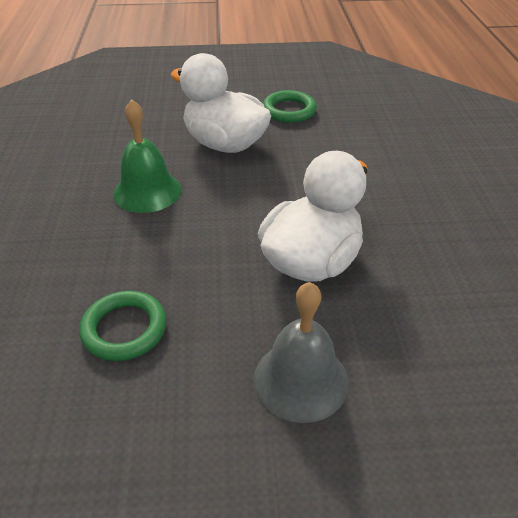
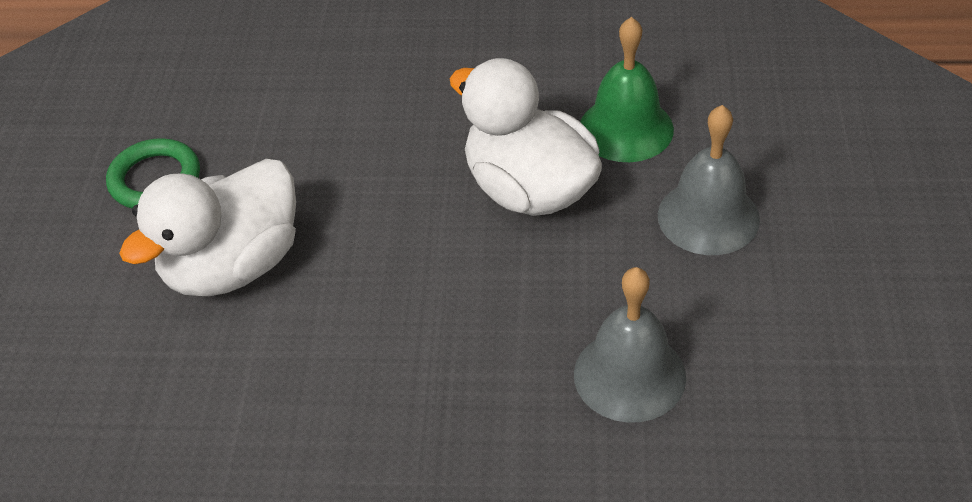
camera: 80 degrees left, 5 degrees up
(124, 329) = (629, 375): green ring -> grey bell
(147, 191) = (340, 366): green bell -> green bell (626, 129)

